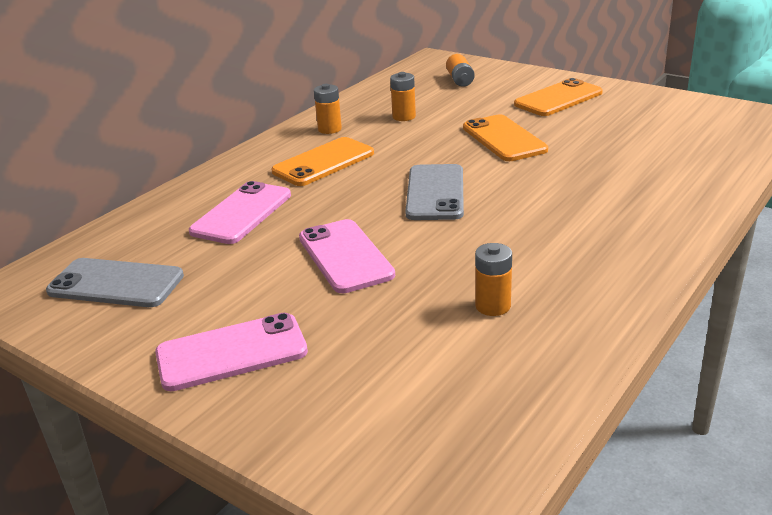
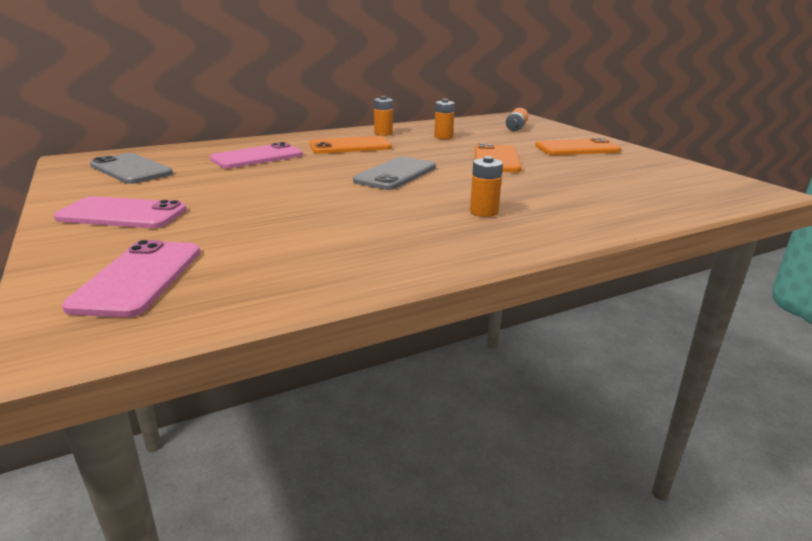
camera: 25 degrees right, 5 degrees down
(345, 256) = (277, 189): pink phone -> pink phone (138, 278)
(493, 306) = (324, 238): orange battery -> orange battery (484, 212)

